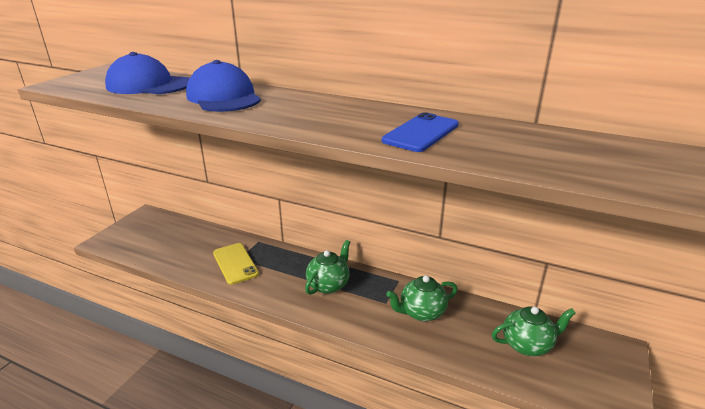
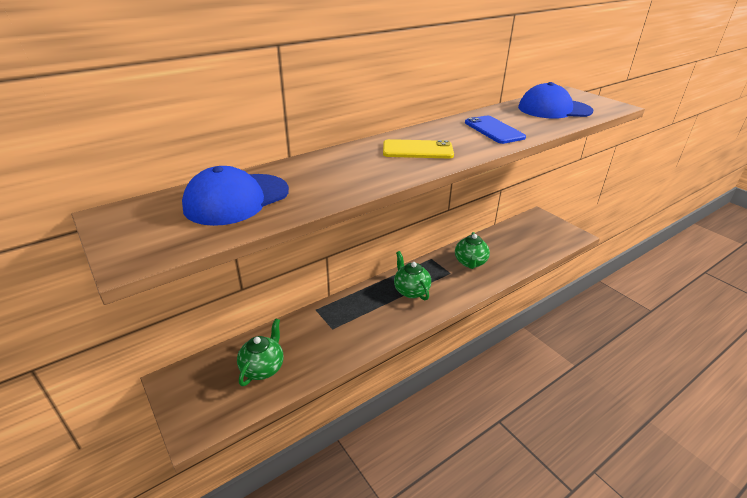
camera: 60 degrees left, 5 degrees up
(224, 97) = (335, 171): blue cap -> blue cap (554, 109)
(235, 263) = (338, 333): yellow phone -> yellow phone (417, 150)
(527, 344) = (520, 239): green teapot -> green teapot (263, 368)

